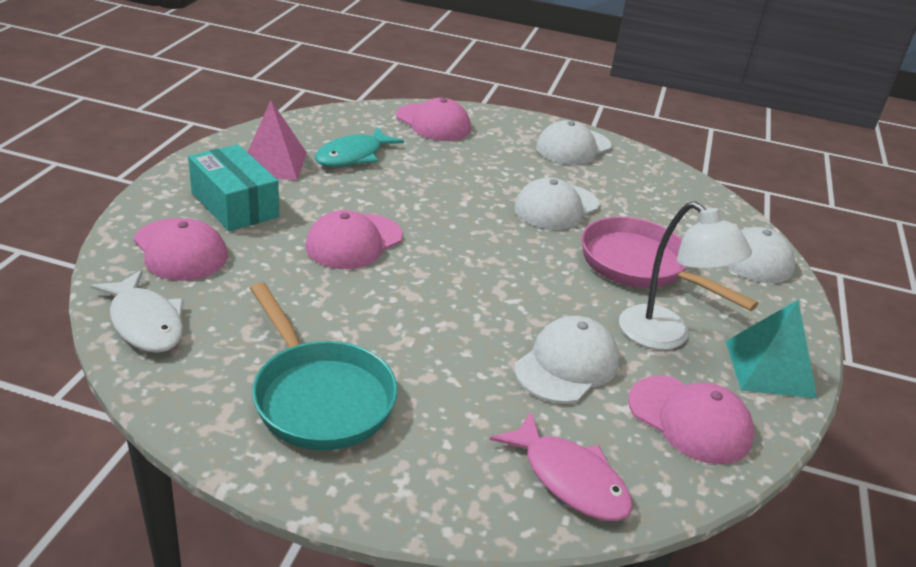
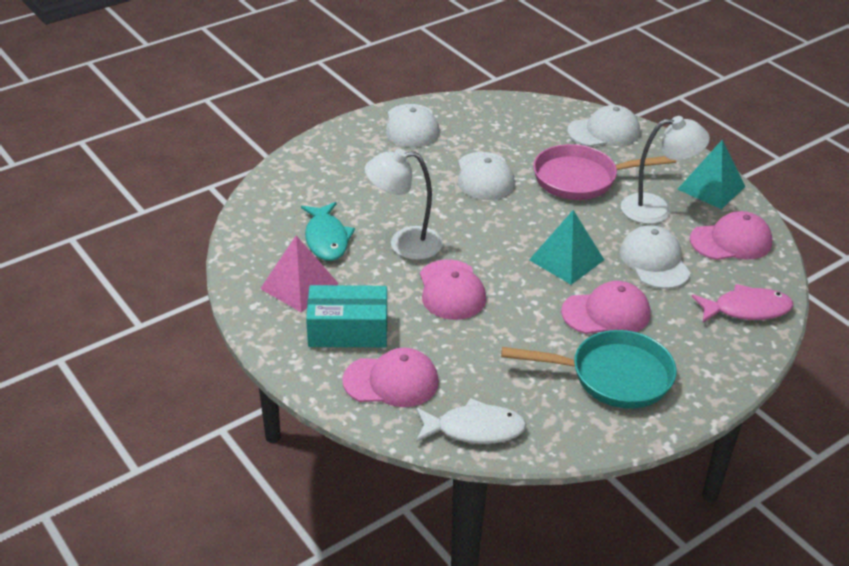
camera: 50 degrees left, 5 degrees up
(394, 195) = (404, 243): none -> white lamp
(433, 123) = (311, 174): pink cap -> pink cap (606, 313)
(489, 298) = (566, 259): none -> turquoise pyramid

